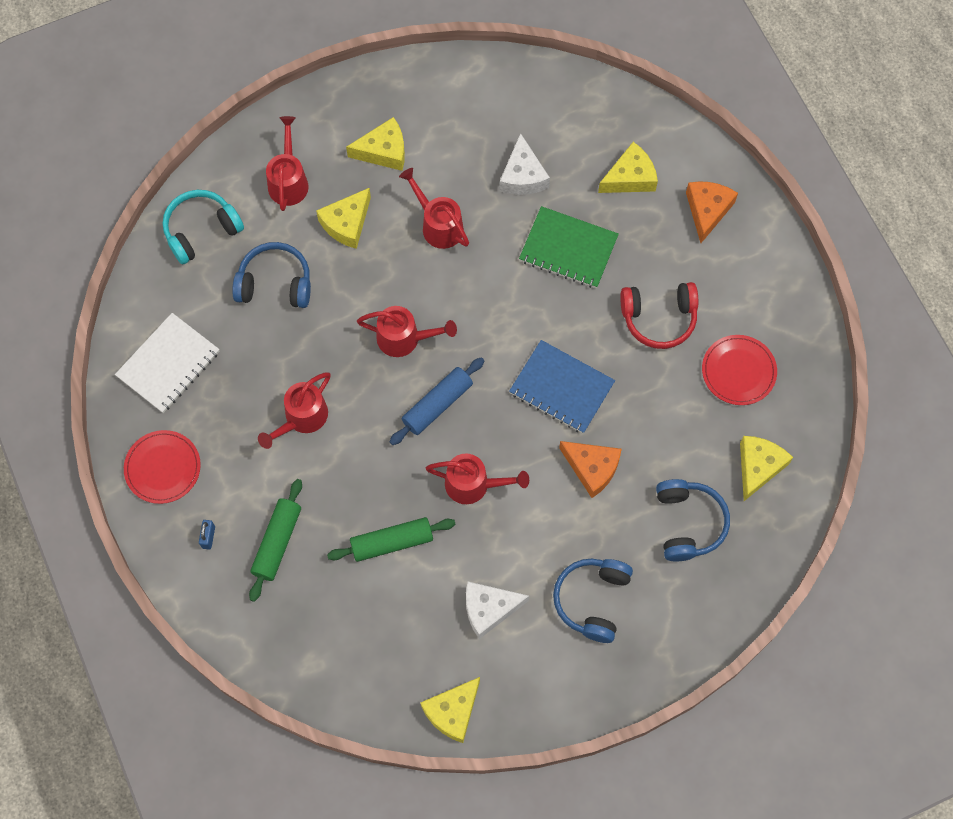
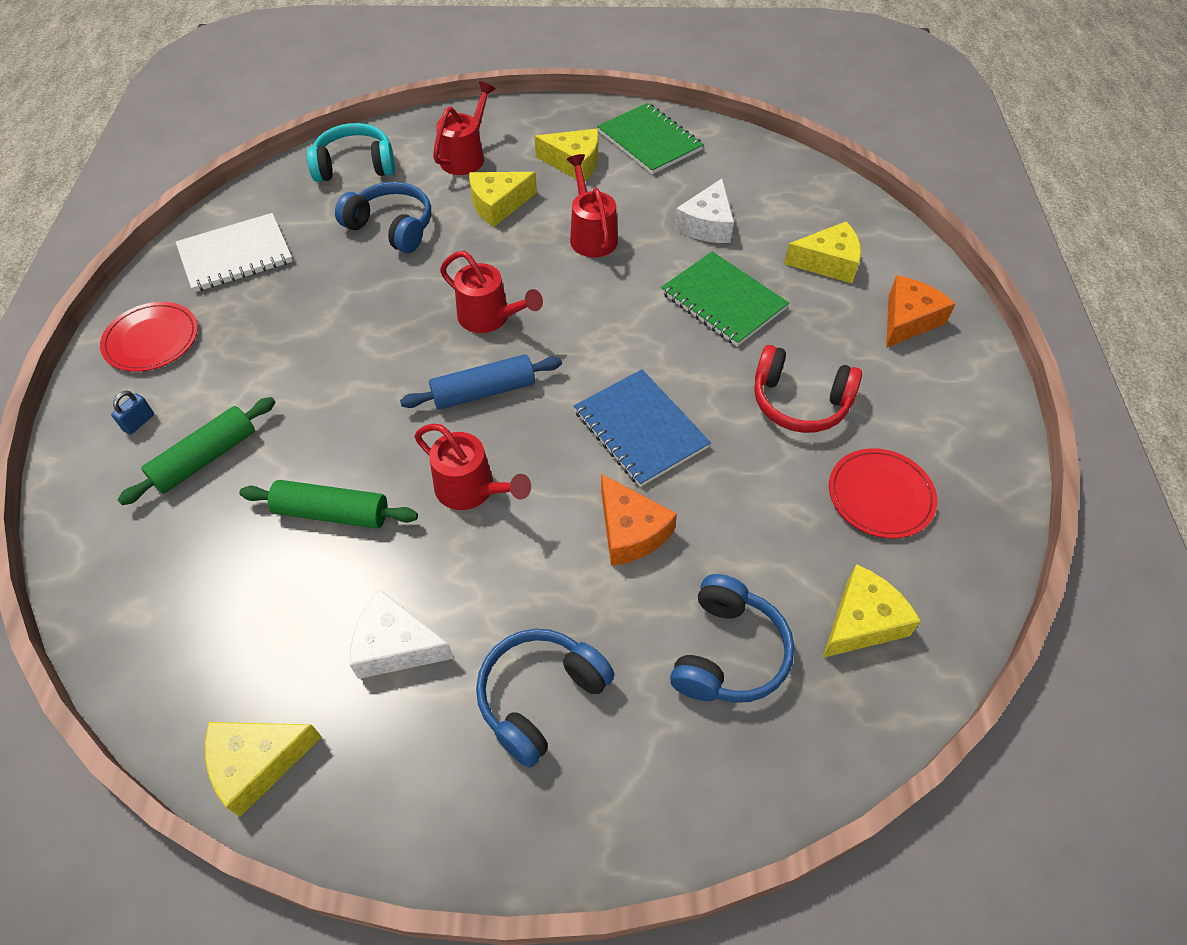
camera: 25 degrees right, 15 degrees down
(301, 419) = (327, 349): red watering can -> none
(433, 99) = (649, 141): none -> green notebook

